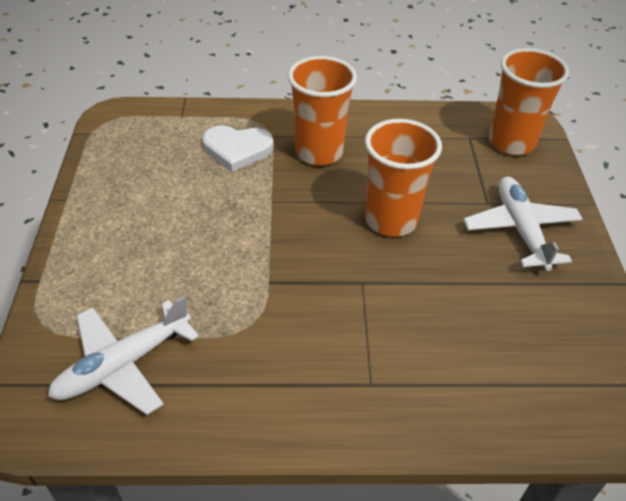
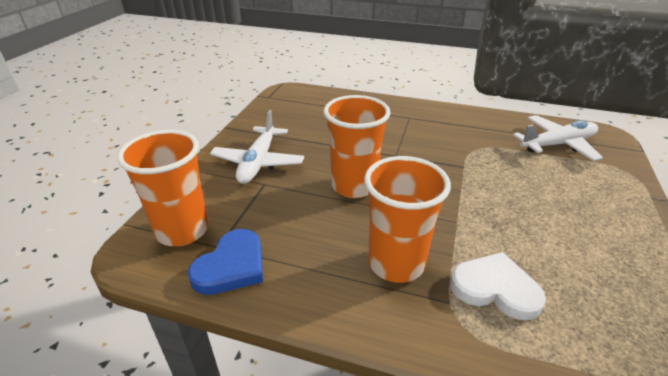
camera: 160 degrees left, 10 degrees down
(445, 126) = (231, 266): none -> blue heart

